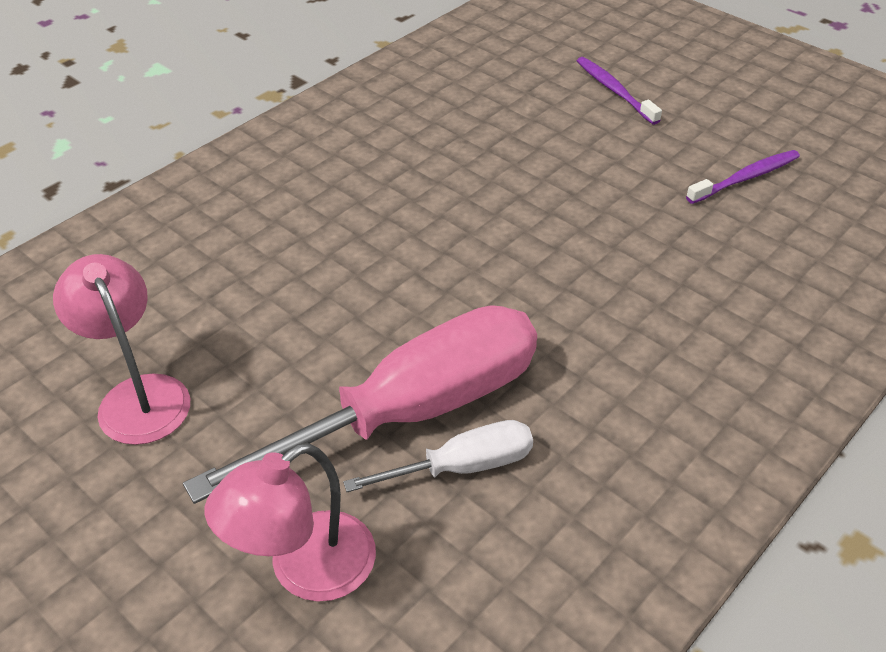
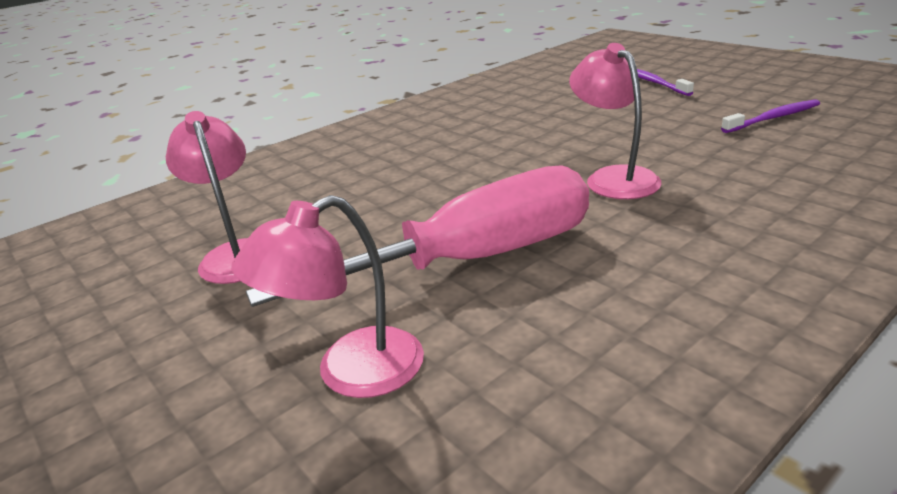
camera: 10 degrees right, 15 degrees down
(462, 467) = (517, 297): white screwdriver -> none
(562, 278) = (613, 177): none -> pink lamp

